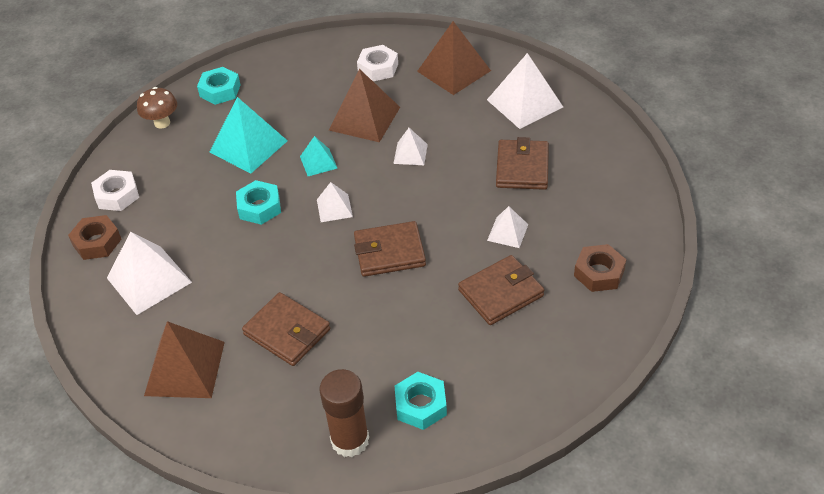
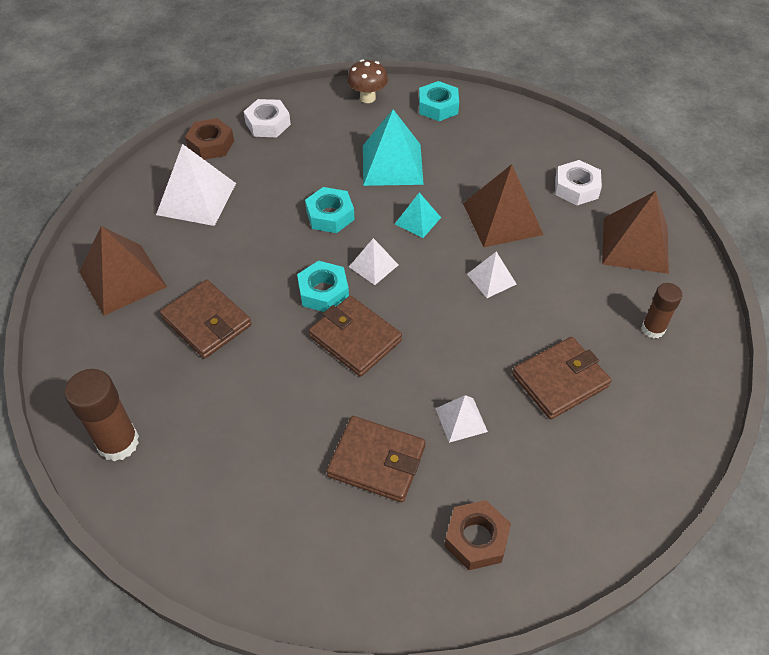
camera: 50 degrees right, 5 degrees up
(287, 332) = (206, 322): brown wallet -> brown wallet turned 45 degrees counterclockwise
(421, 405) = (191, 475): turquoise nut -> turquoise nut (323, 292)
(524, 103) = (653, 329): white pyramid -> brown glue stick

